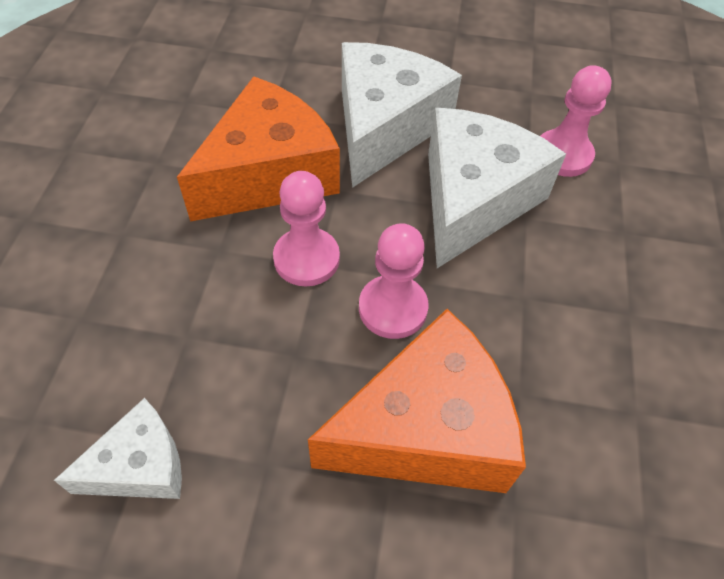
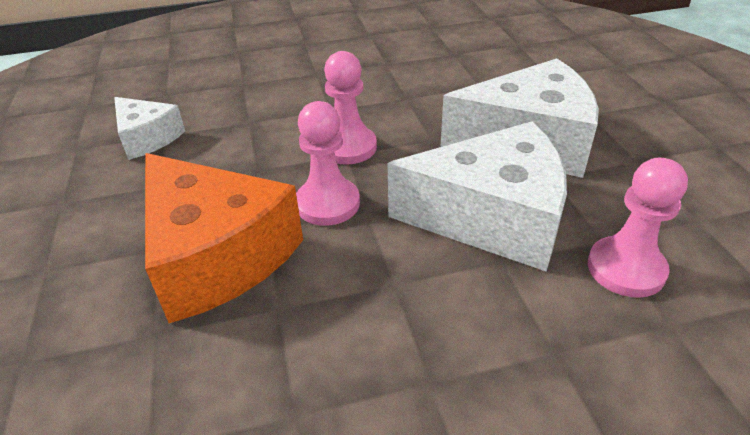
camera: 70 degrees right, 15 degrees down
(269, 174) = (417, 106): orange cheese -> none

